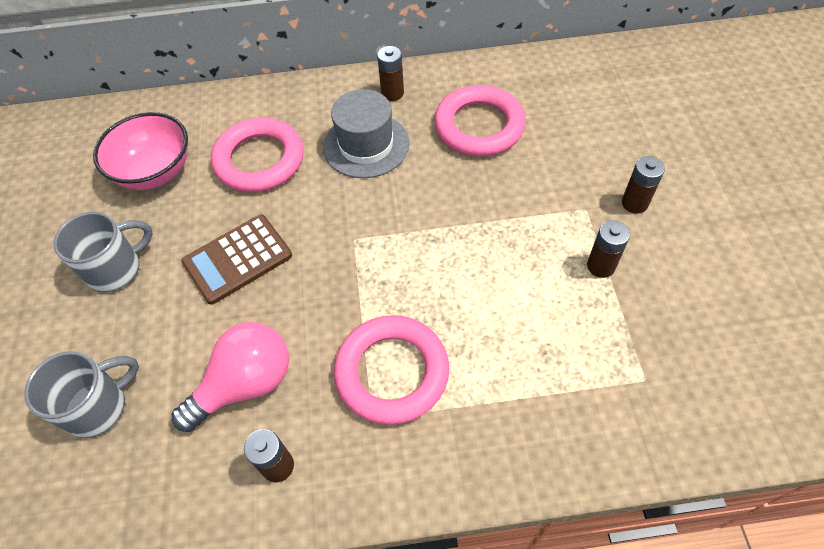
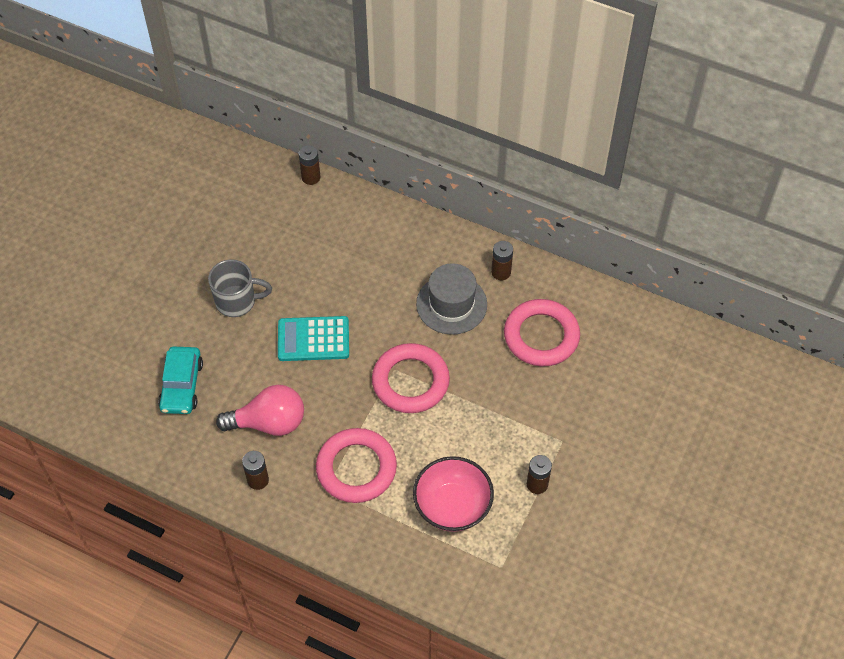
camera: 30 degrees right, 0 degrees up
(98, 407) = (181, 385): grey mug -> turquoise car
(155, 171) = (300, 242): pink bowl -> pink bowl (452, 506)
(237, 259) = (313, 339): brown calculator -> turquoise calculator
(259, 160) = (372, 273): pink ring -> pink ring (410, 381)
(634, 203) = (599, 457): brown battery -> brown battery (311, 177)

